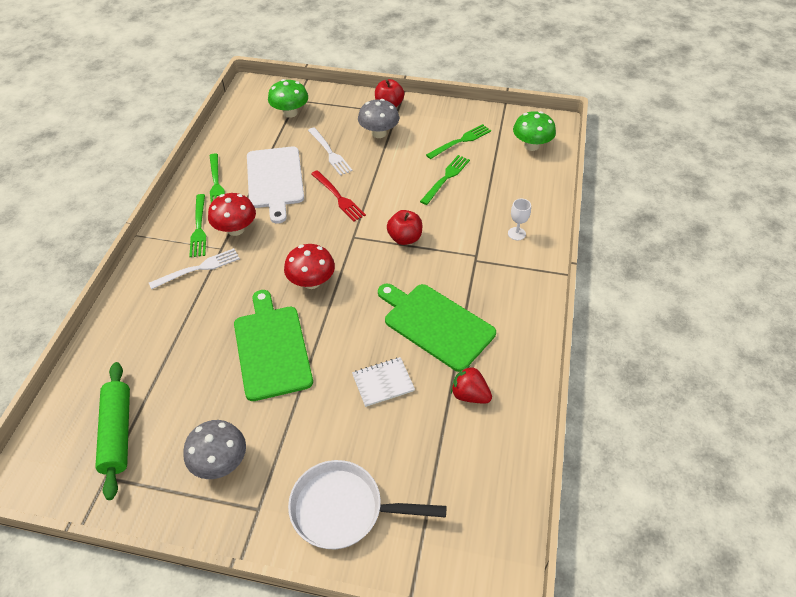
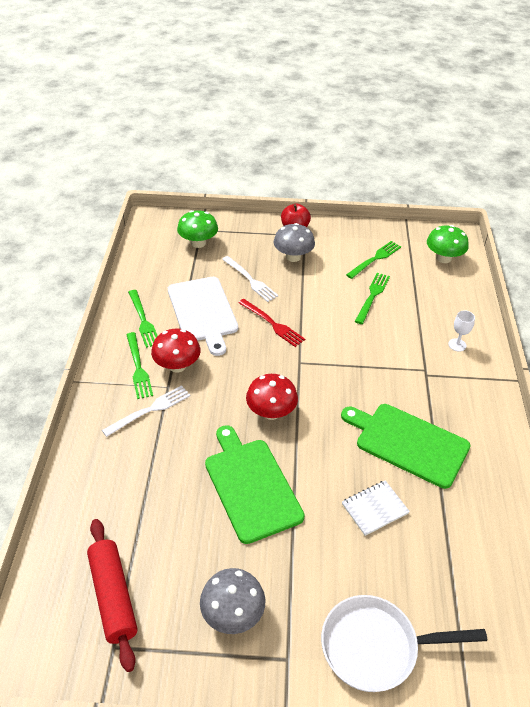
camera: 10 degrees left, 5 degrees down
(117, 433) = (113, 596): green rolling pin -> red rolling pin
(405, 238) = (351, 359): red apple -> none
(469, 395) = (463, 511): red strawberry -> none

